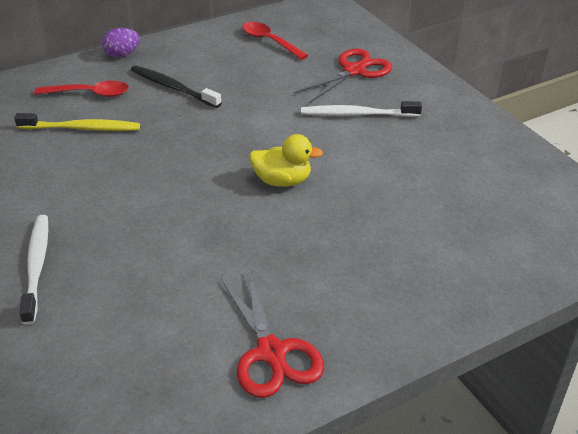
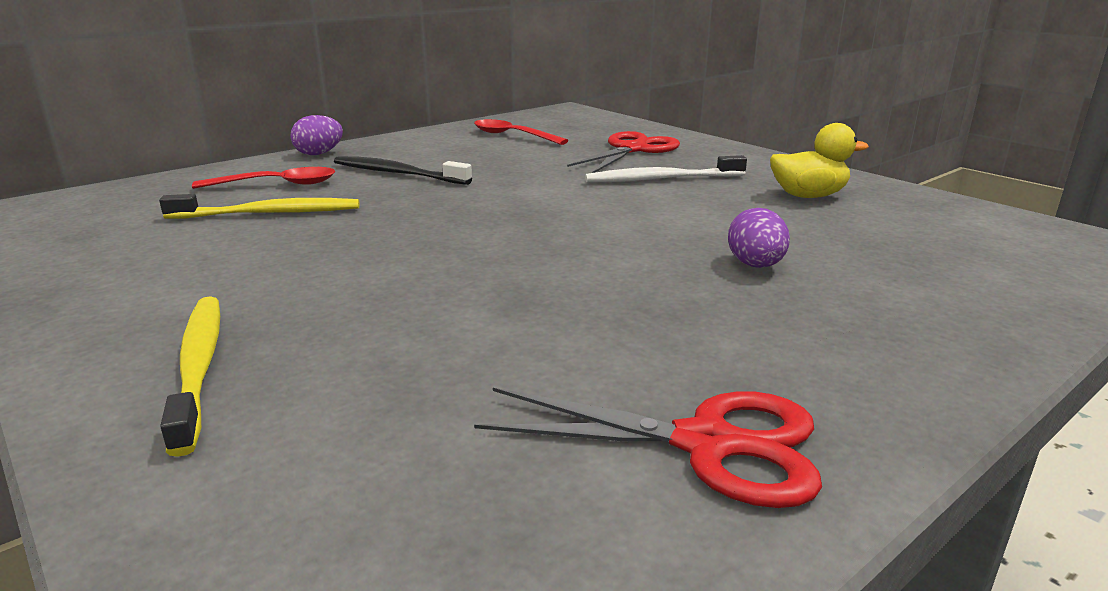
camera: 10 degrees left, 15 degrees down
(37, 266) = (199, 367): white toothbrush -> yellow toothbrush
(271, 352) = (705, 444): red scissors -> red scissors turned 45 degrees counterclockwise
(282, 181) = (596, 239): yellow duck -> yellow duck (808, 196)
(371, 220) = (755, 265): none -> purple egg

